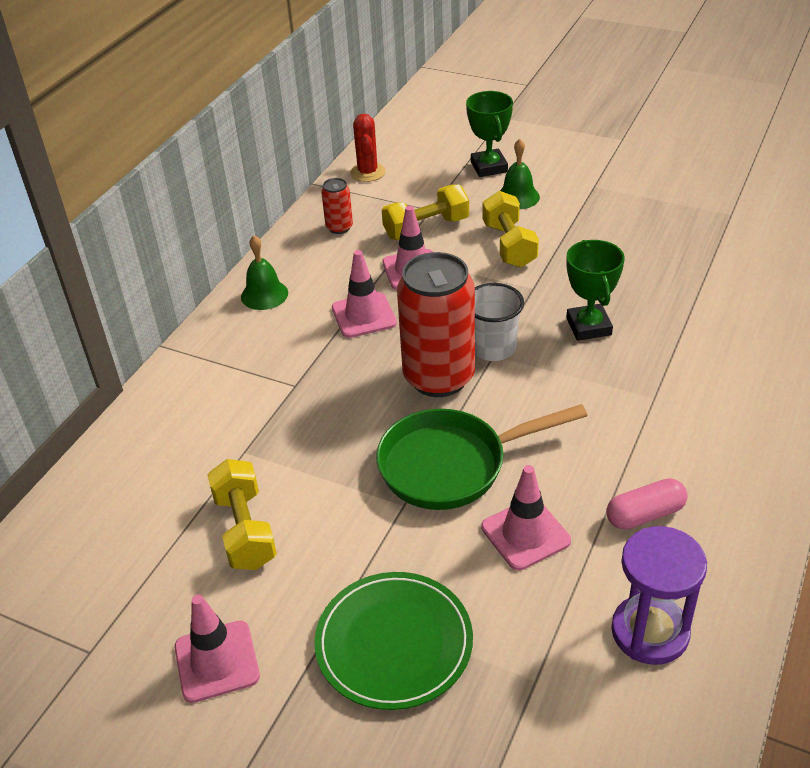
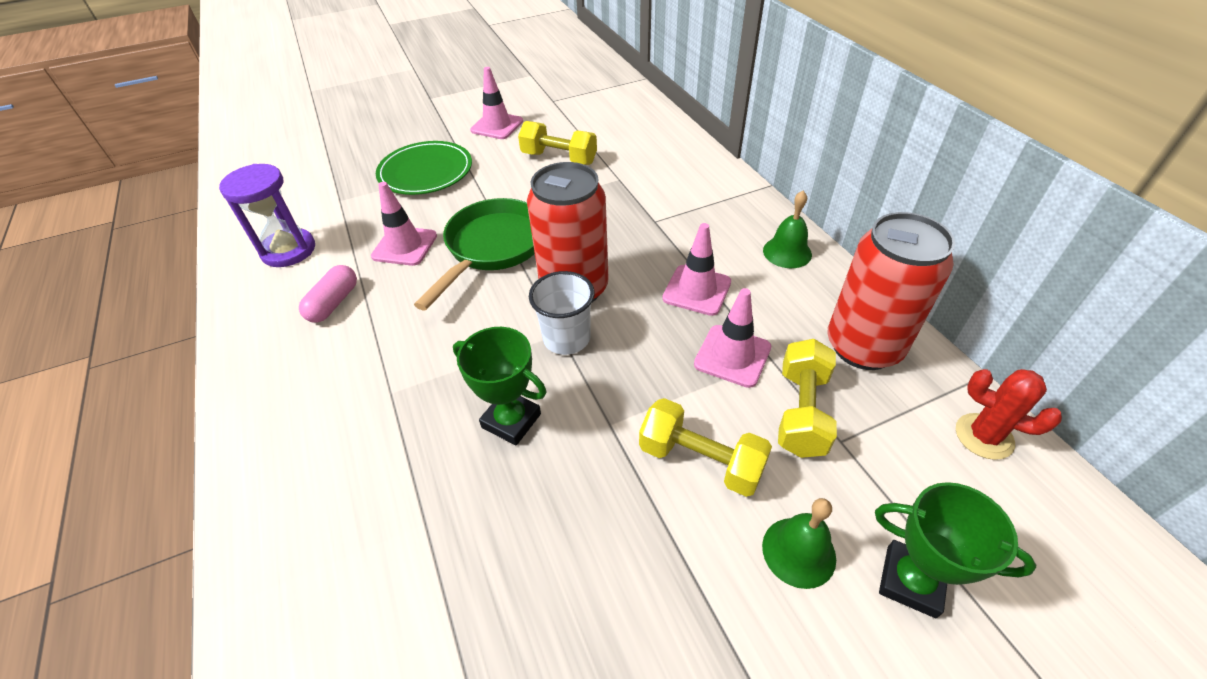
camera: 130 degrees right, 5 degrees up
(339, 227) = (863, 347): red can -> red can, size x2.20

